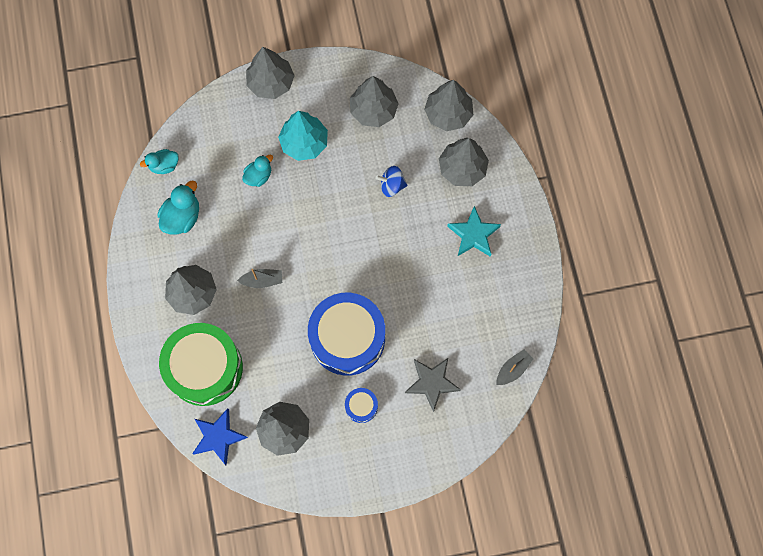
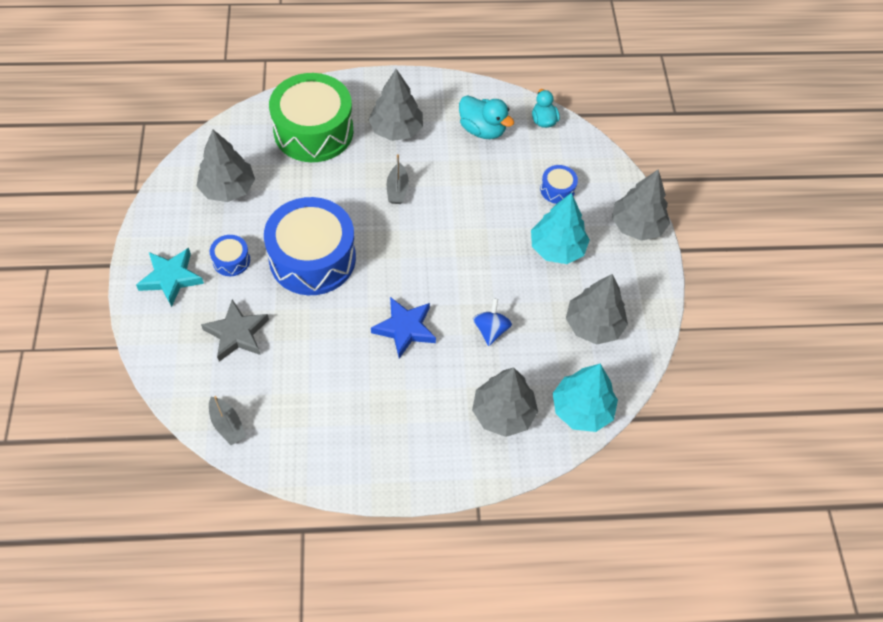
camera: 95 degrees right, 15 degrees down
(218, 437) = (238, 134): blue star -> blue star (405, 329)
(242, 147) = (557, 189): none -> blue drum
(258, 176) = (520, 200): turquoise duck -> none
(448, 114) = (582, 409): grey tree -> turquoise tree
(473, 234) = (411, 411): turquoise star -> turquoise star (171, 278)

